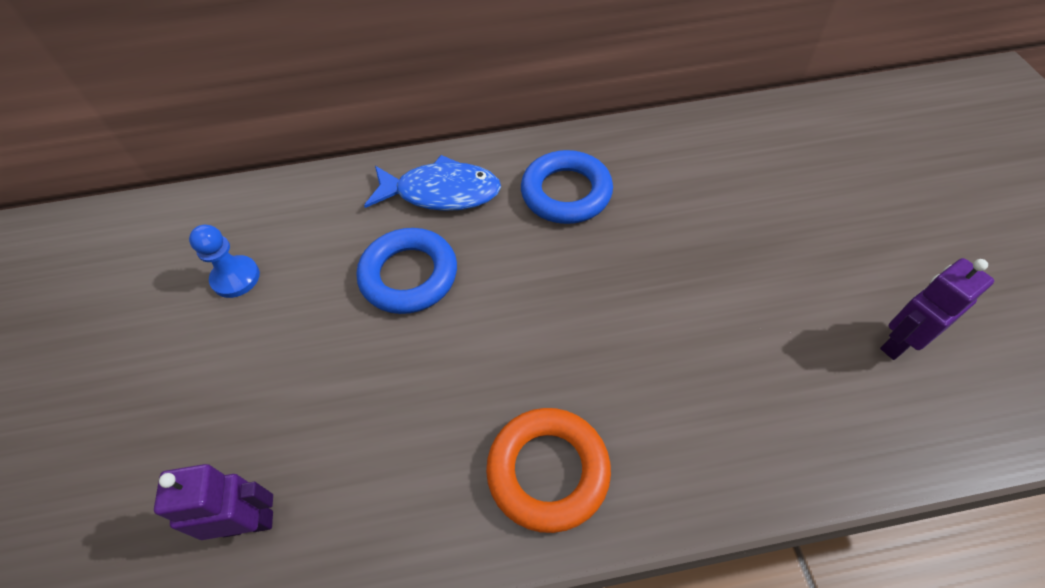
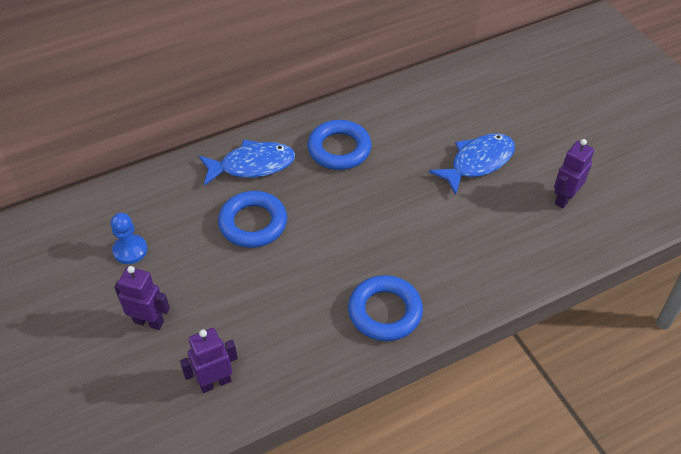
camera: 20 degrees left, 5 degrees down
(207, 392) = (149, 321): none -> purple robot
(548, 471) = (385, 312): orange ring -> blue ring
(766, 253) = (477, 162): none -> blue fish

